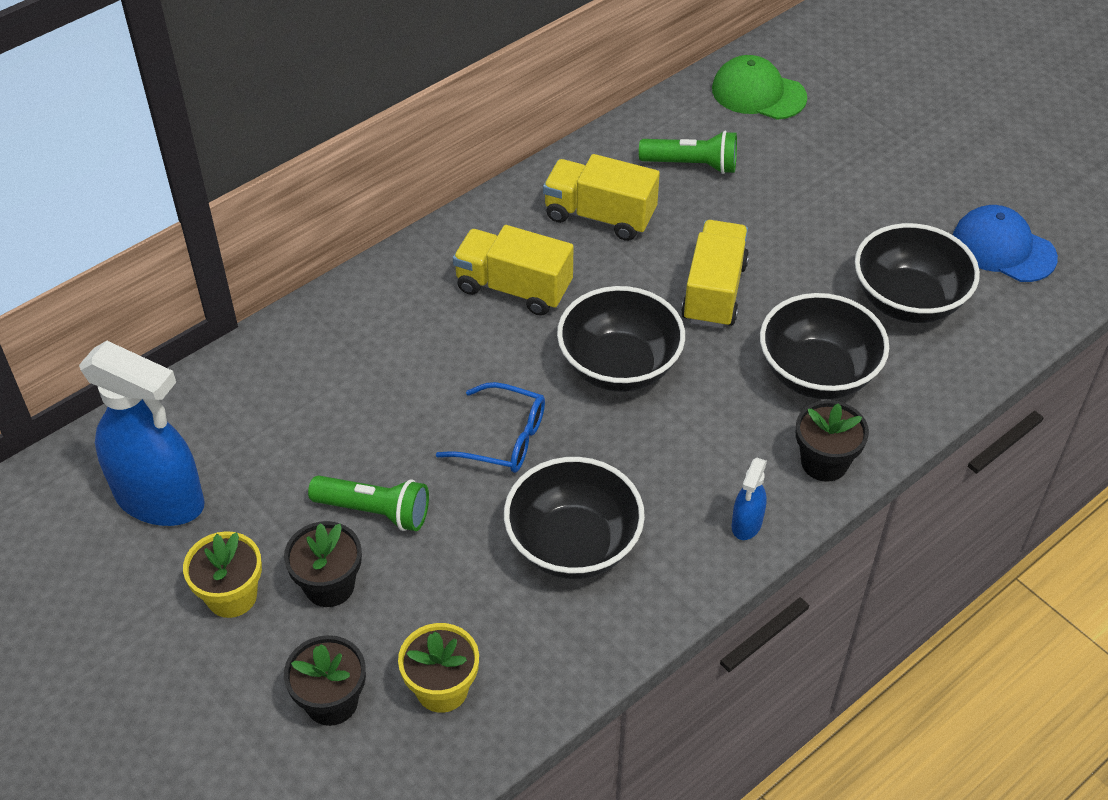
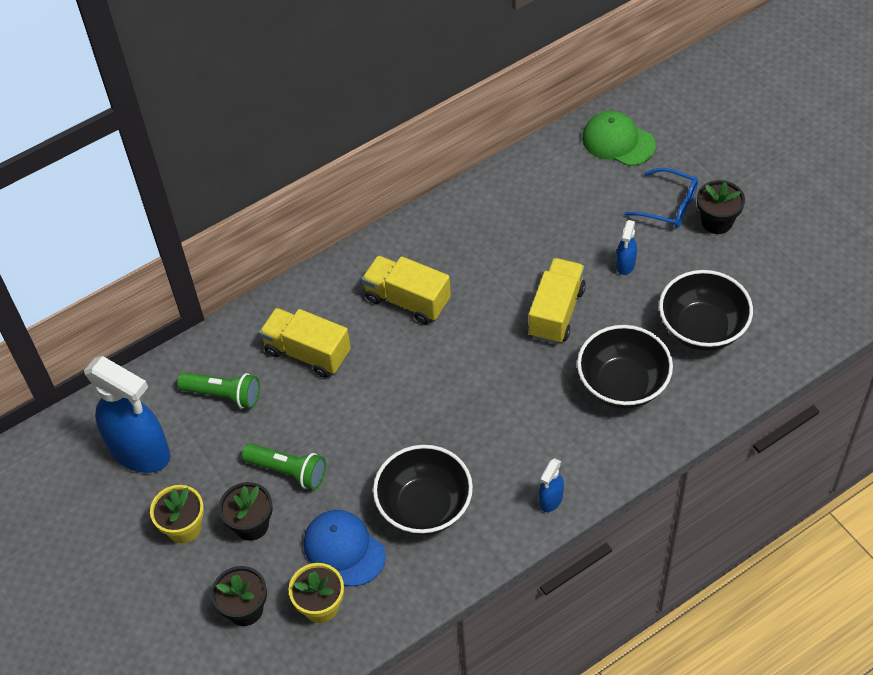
camera: 10 degrees right, 5 degrees up
(503, 438) = (385, 421): blue glasses -> blue glasses (669, 205)
(599, 216) = (479, 243): yellow truck -> yellow truck (307, 353)
(619, 366) = (477, 369): black bowl -> none
(692, 165) = (556, 202): green flashlight -> green flashlight (223, 395)
(794, 231) = (625, 264): none -> blue spray bottle
(824, 462) = (615, 456): black flower pot -> black flower pot (717, 222)
(1003, 248) = (784, 288): blue cap -> blue cap (344, 549)

